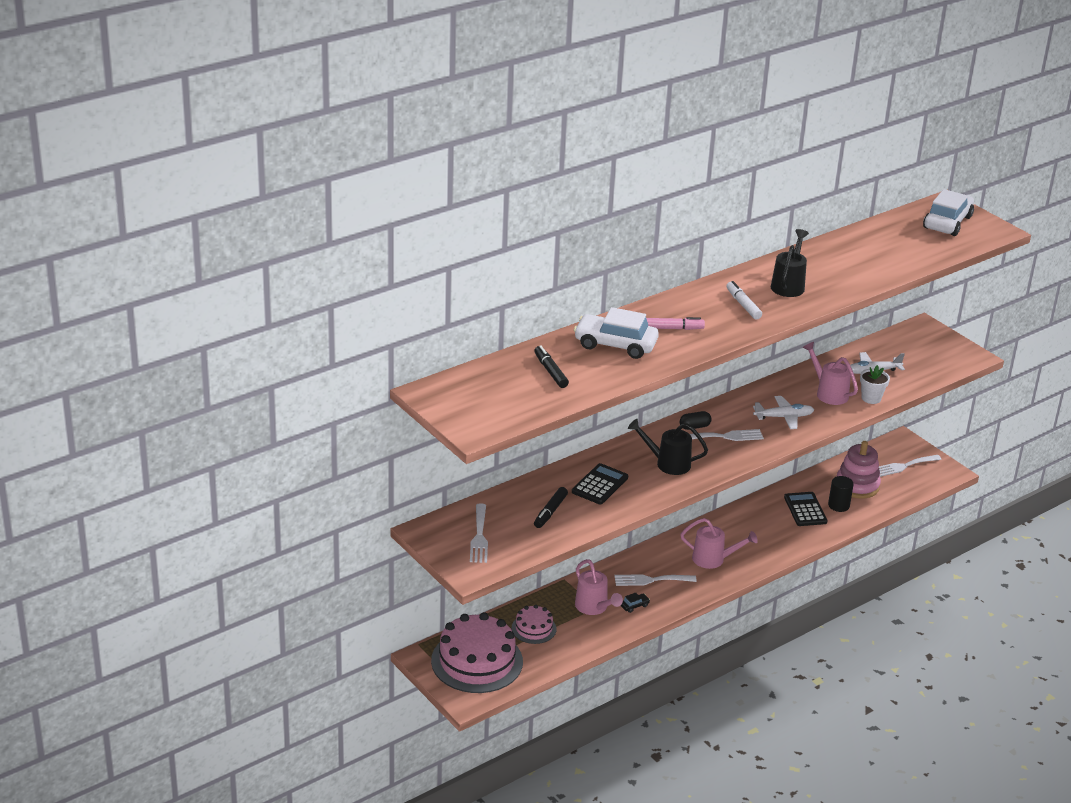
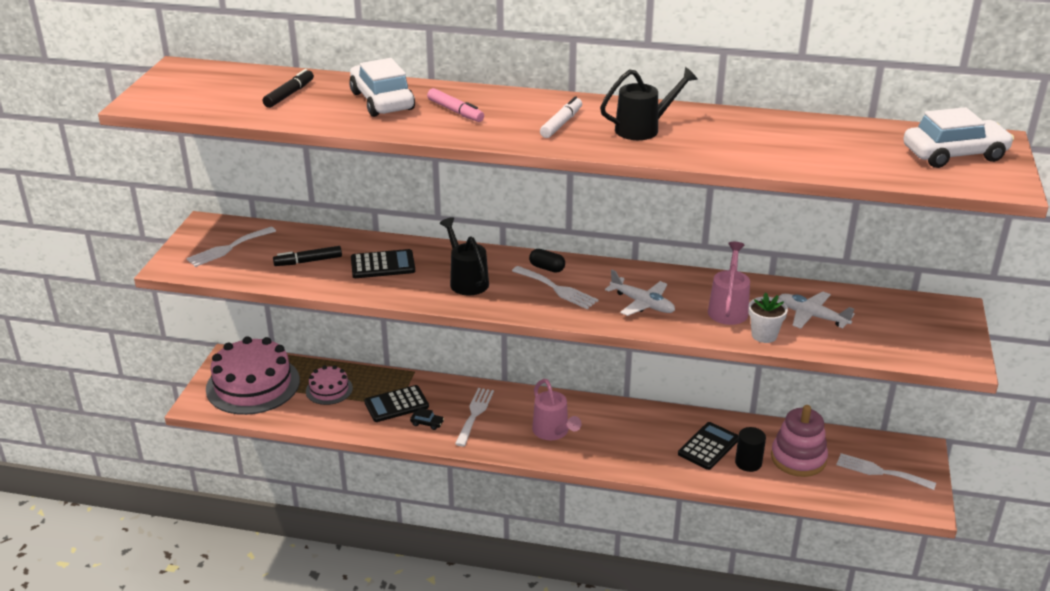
camera: 50 degrees right, 0 degrees up
(594, 607) = (396, 404): pink watering can -> black calculator
(651, 580) = (474, 414): white fork -> white fork turned 60 degrees clockwise

